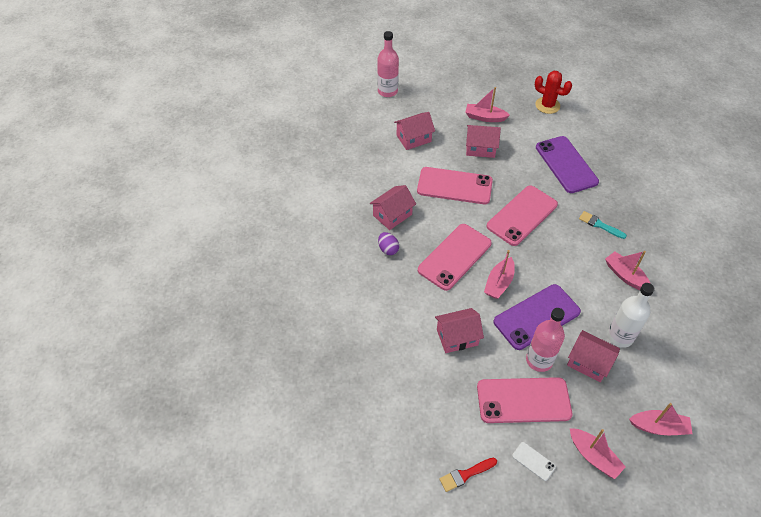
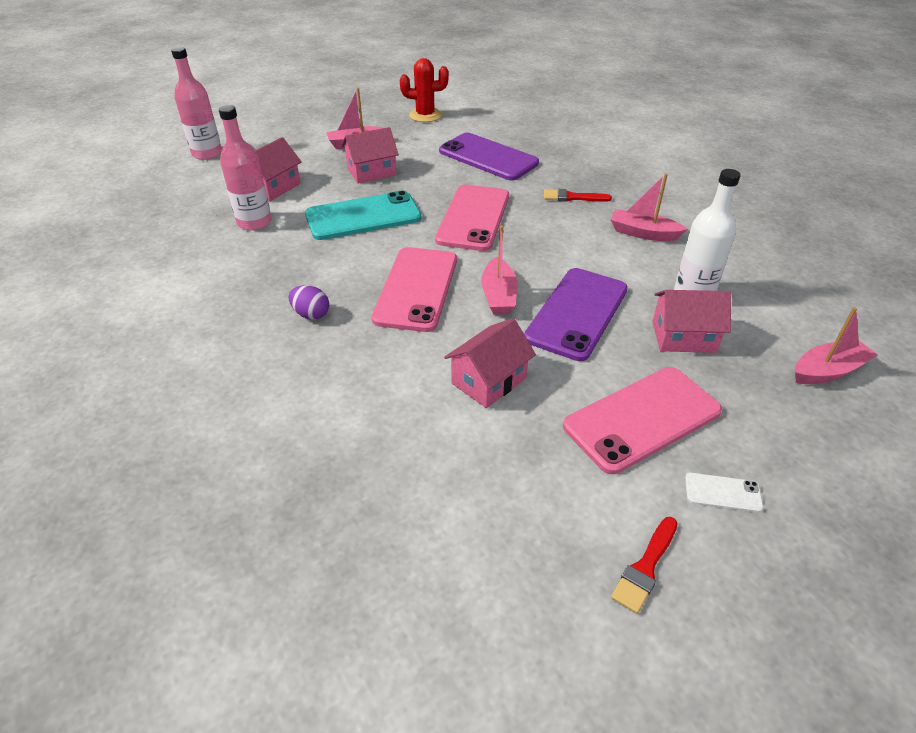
camera: 30 degrees left, 10 degrees down
(392, 215) = (293, 274): pink house -> none
(454, 186) = (363, 216): pink phone -> turquoise phone
(539, 360) = (621, 361): pink bottle -> pink bottle (254, 222)
(593, 456) = (790, 445): pink boat -> none
(599, 225) = (572, 197): turquoise brush -> red brush

